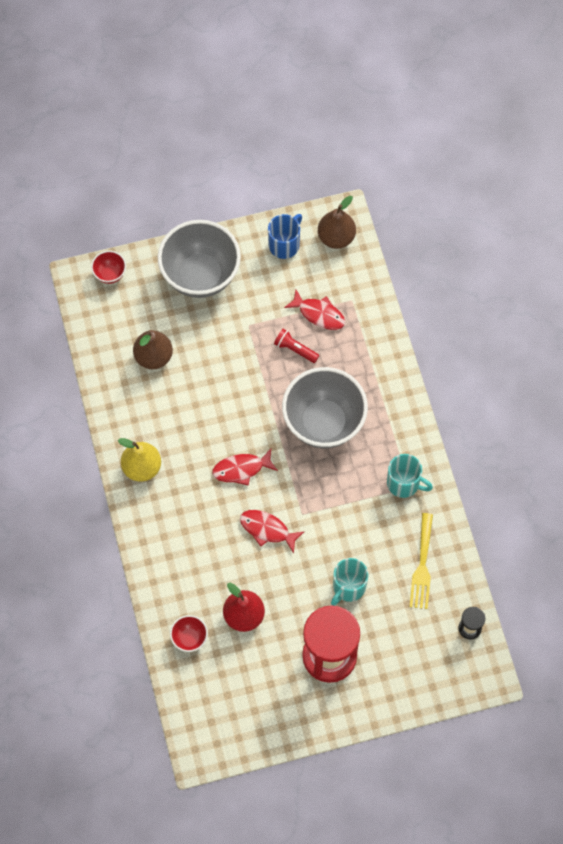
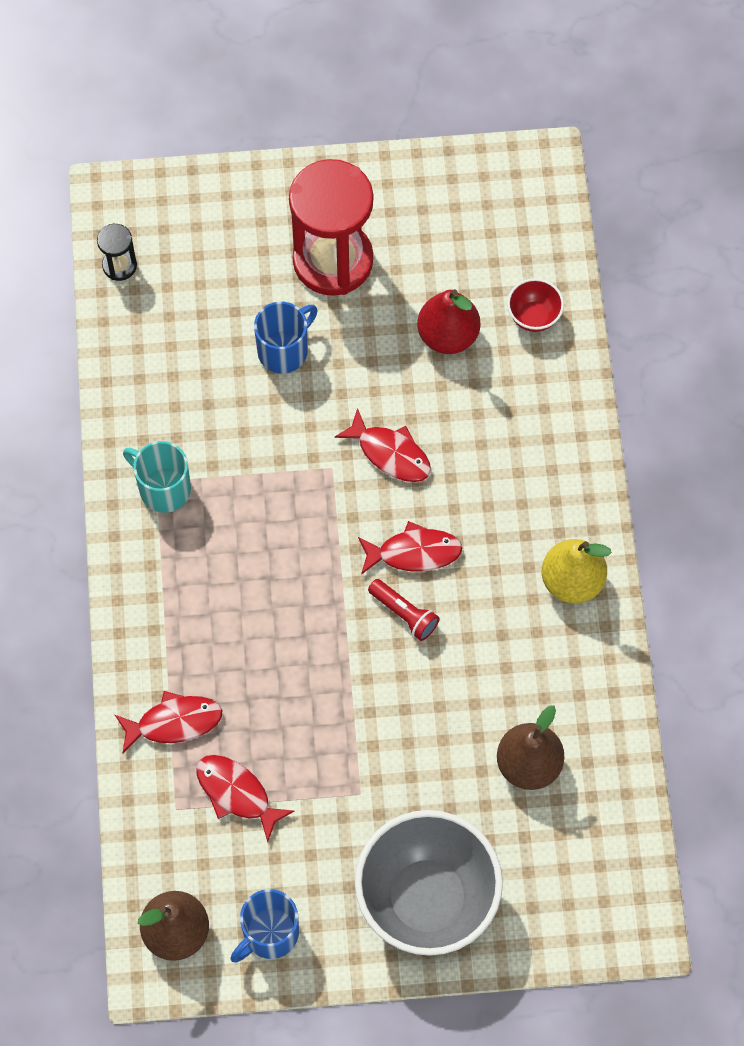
camera: 170 degrees left, 0 degrees up
(110, 274) = (585, 930): red bowl -> none
(295, 349) = (289, 737): red flashlight -> red flashlight (404, 614)
(323, 423) = (268, 605): grey bowl -> none
(348, 587) = (284, 350): turquoise mug -> blue mug
(364, 347) = (174, 722): none -> red fish
(422, 565) = (166, 363): yellow fork -> none

